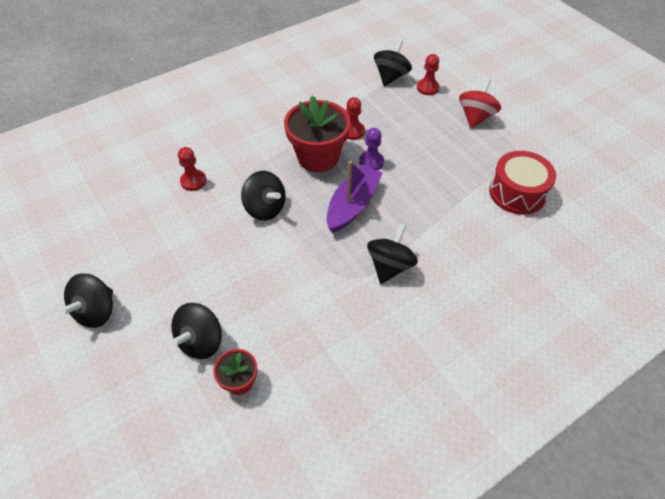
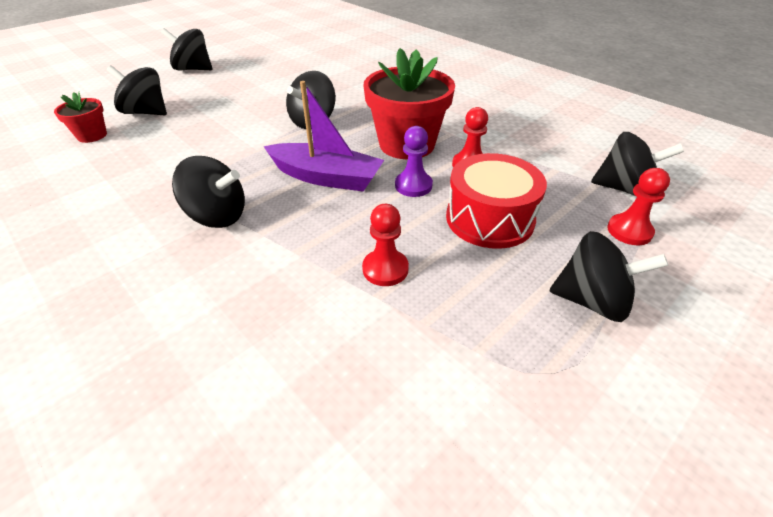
camera: 80 degrees right, 10 degrees down
(193, 181) = (346, 82): red pawn -> red pawn (385, 269)
(476, 117) = (592, 301): red spinning top -> black spinning top
(517, 193) = (390, 373): red drum -> red drum (489, 219)

